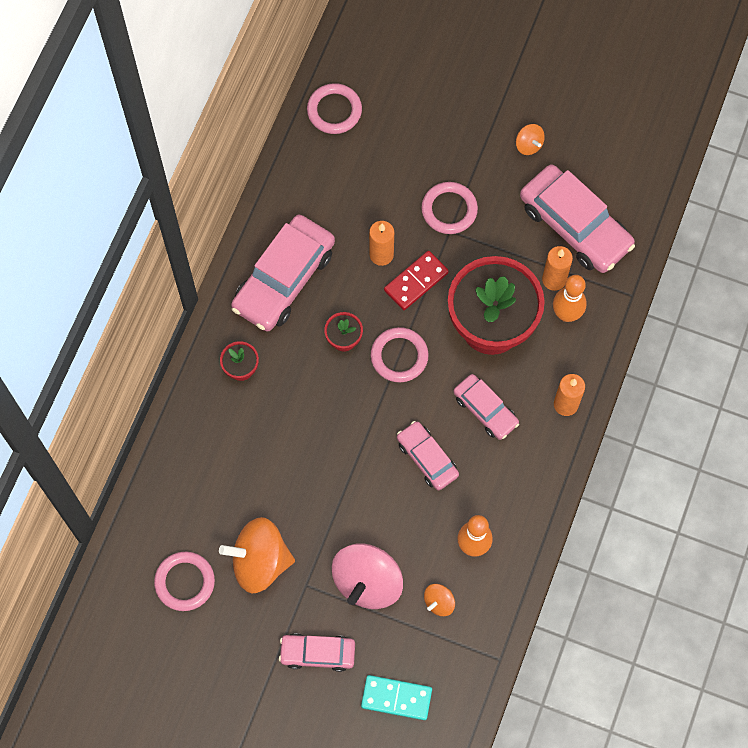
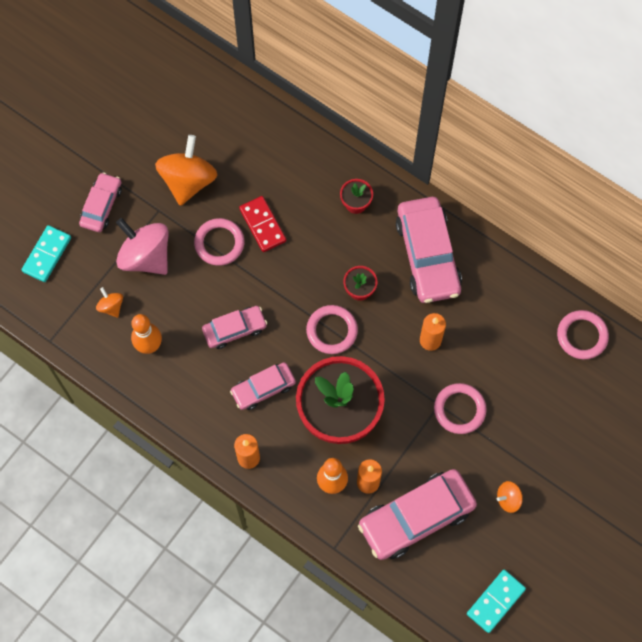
camera: 105 degrees right, 0 degrees up
(185, 582) = (190, 124): pink ring -> pink ring (219, 243)
(284, 279) = (427, 255): pink car -> pink car turned 150 degrees counterclockwise
(416, 281) = (397, 362): red domino -> red domino (263, 225)
(634, 135) = (495, 601): none -> turquoise domino

